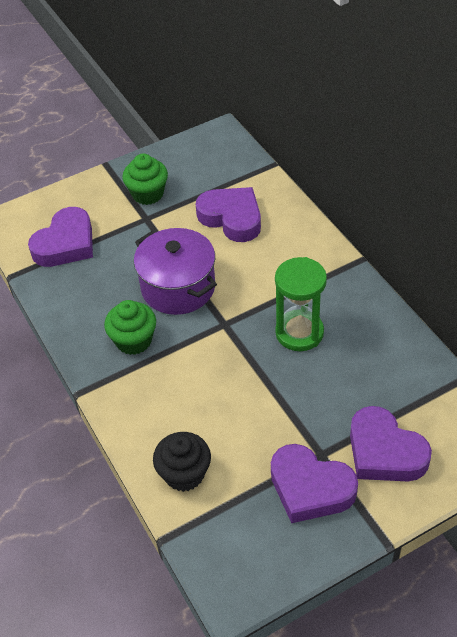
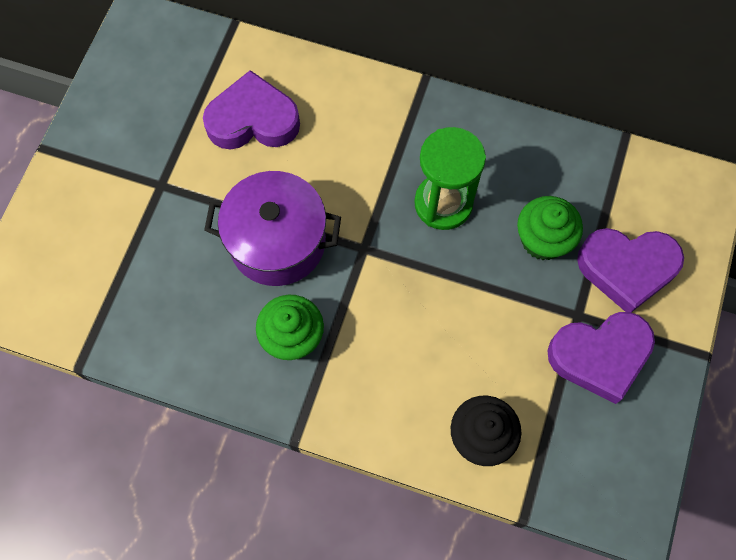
camera: 45 degrees left, 20 degrees up
(66, 244) = (101, 280): purple heart -> none
(147, 194) = (132, 153): green cupcake -> green cupcake (543, 240)

